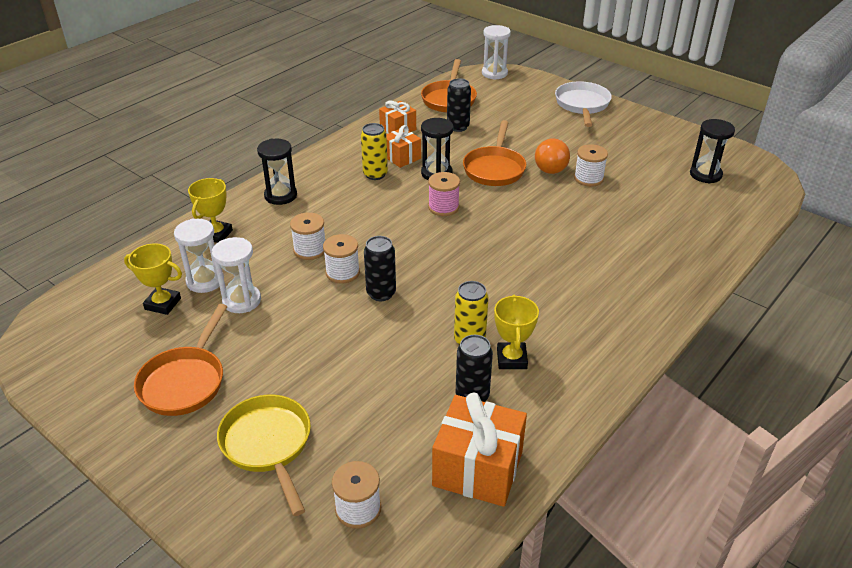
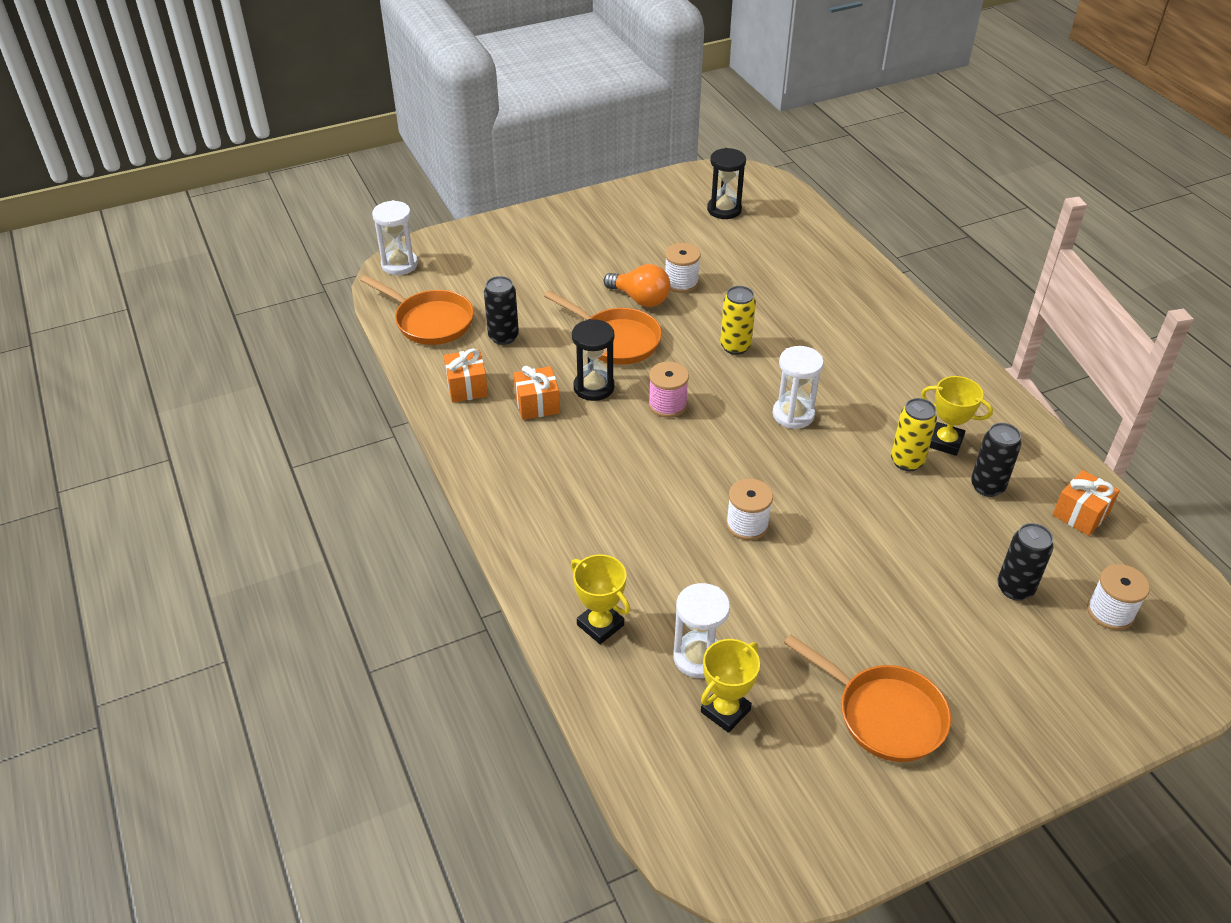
camera: 65 degrees left, 5 degrees up
(242, 301) = (756, 629): white hourglass -> white hourglass (793, 414)
(268, 445) = (1008, 660): yellow pan -> none
(280, 195) = (549, 539): black hourglass -> none
(310, 250) = (686, 541): white spool -> none
(375, 174) = (560, 439): yellow can -> yellow can (735, 346)
(381, 293) = (801, 503): black can -> black can (1015, 588)
(478, 468) = (1080, 514): orange gift -> orange gift, size x0.59
(582, 105) = (532, 230): white pan -> none

